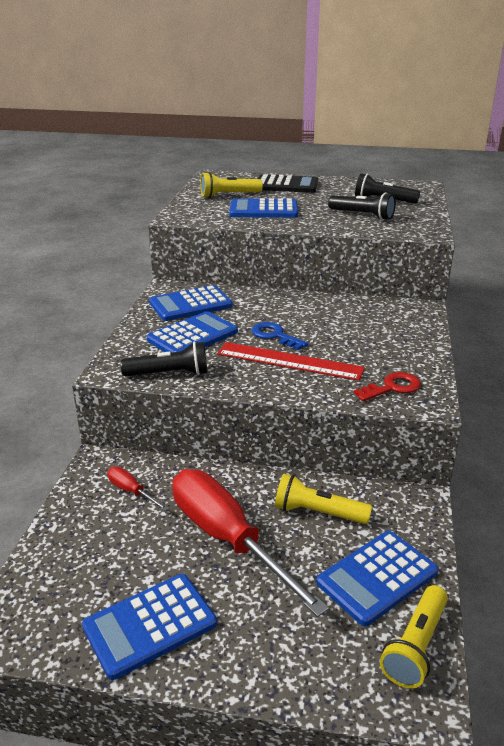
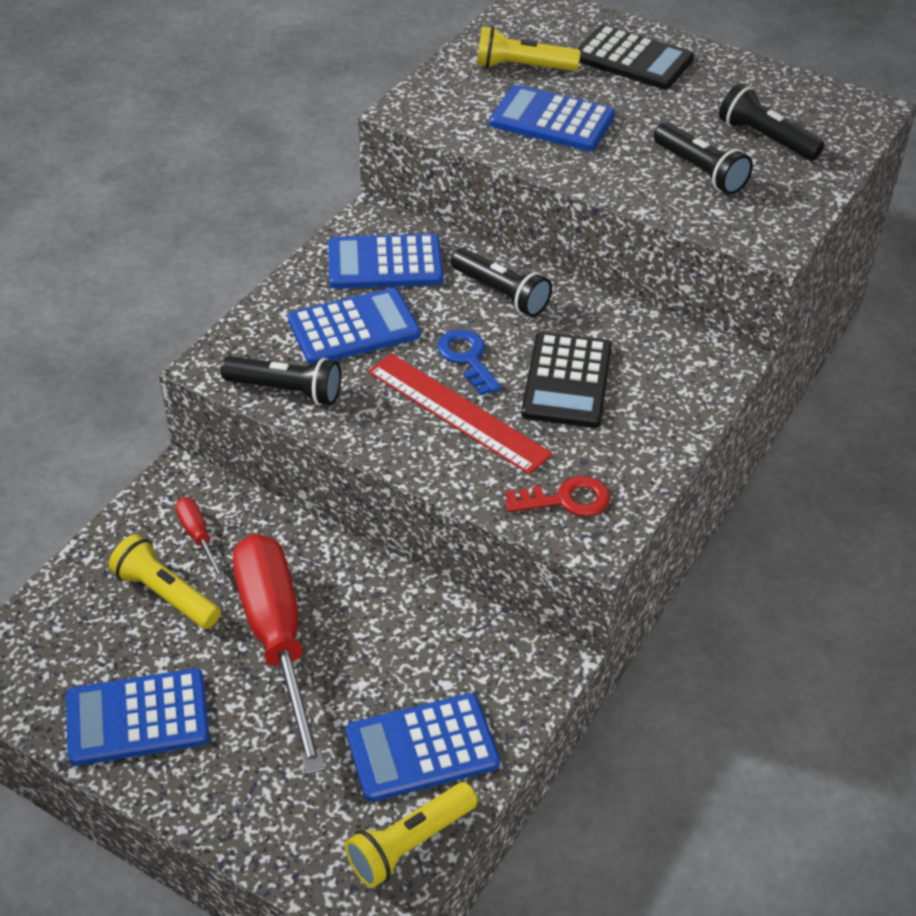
camera: 20 degrees right, 15 degrees up
(271, 304) = (501, 294): none -> black flashlight
(318, 513) = (406, 639): yellow flashlight -> yellow flashlight (165, 594)
(343, 334) = (567, 381): none -> black calculator

